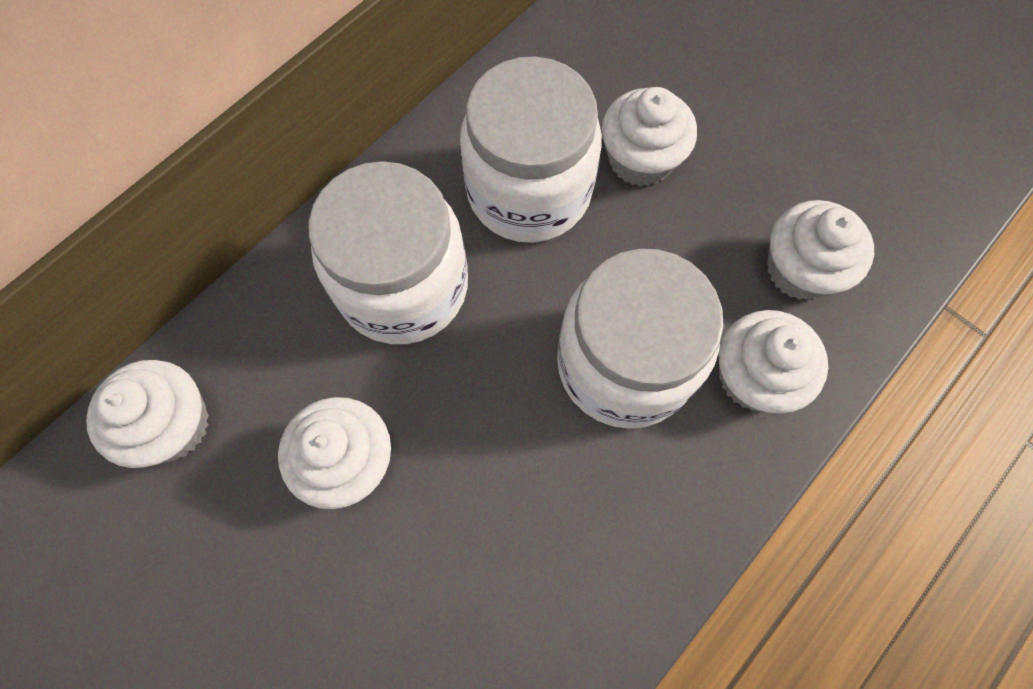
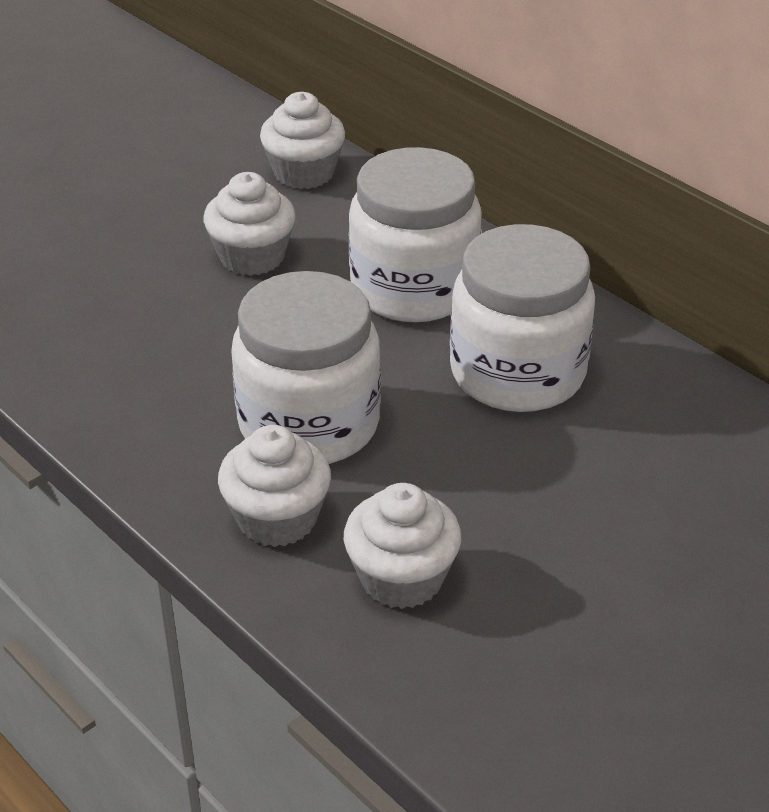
camera: 95 degrees right, 30 degrees down
(640, 159) = (558, 460): white cupcake -> none

